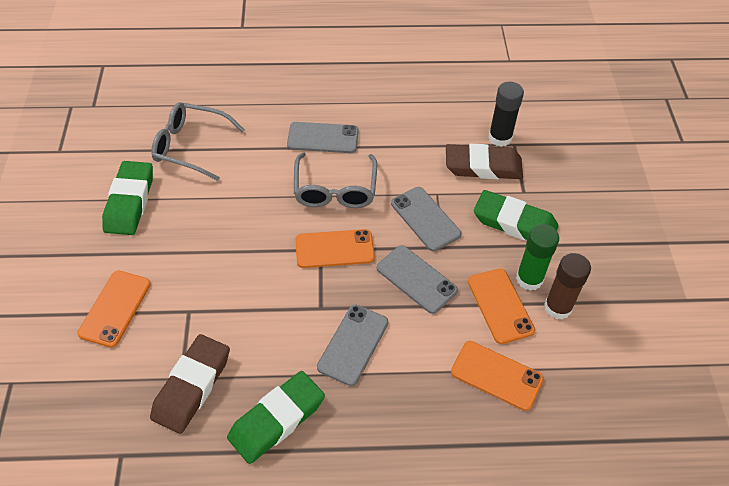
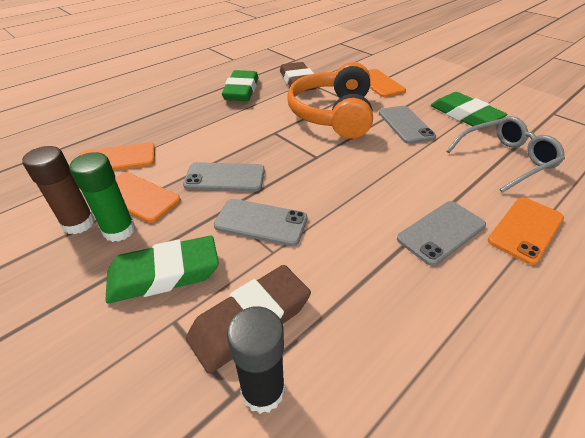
camera: 140 degrees right, 10 degrees down
(236, 292) = (333, 115): none -> orange headphones
(334, 249) = (307, 162): orange phone -> orange phone (525, 229)
(335, 190) = (363, 197): grey glasses -> none
(353, 344) = (233, 128): grey phone -> grey phone (405, 125)

